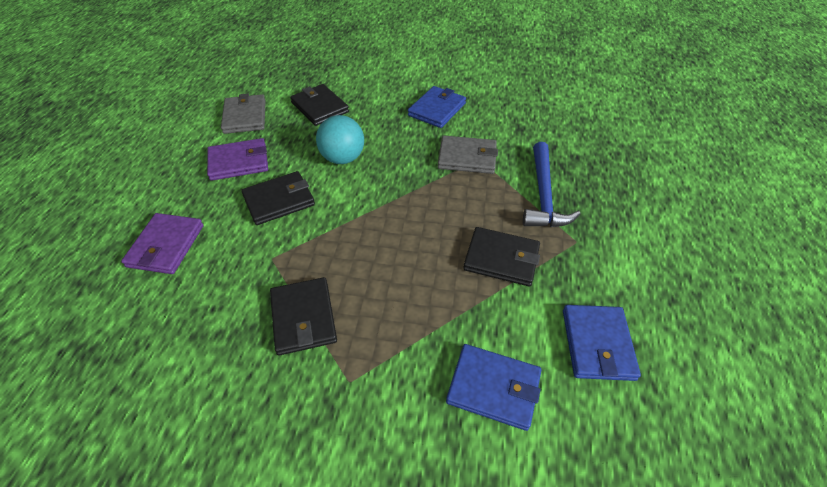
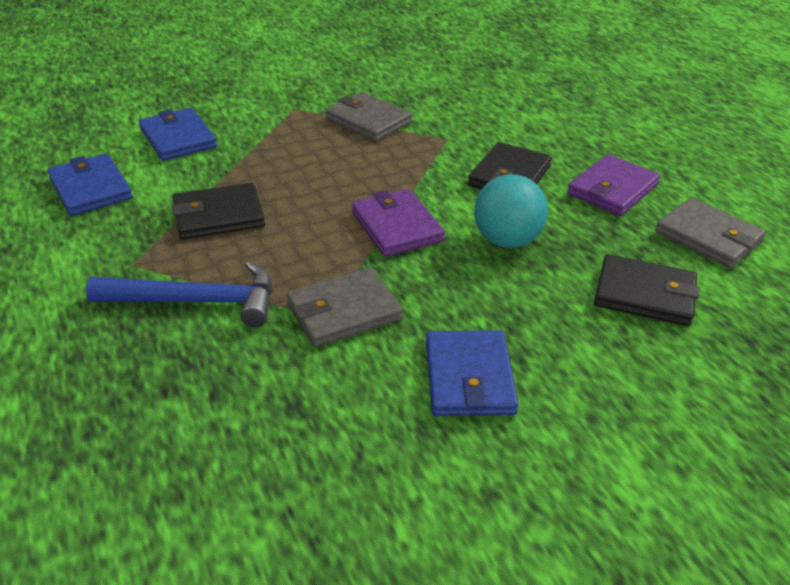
camera: 145 degrees right, 10 degrees down
(166, 246) = (547, 115): purple wallet -> purple wallet (397, 226)
(303, 318) = (368, 120): black wallet -> grey wallet
(493, 388) = (178, 138): blue wallet -> blue wallet turned 75 degrees clockwise
(543, 196) = (198, 302): blue hammer -> blue hammer turned 120 degrees clockwise

